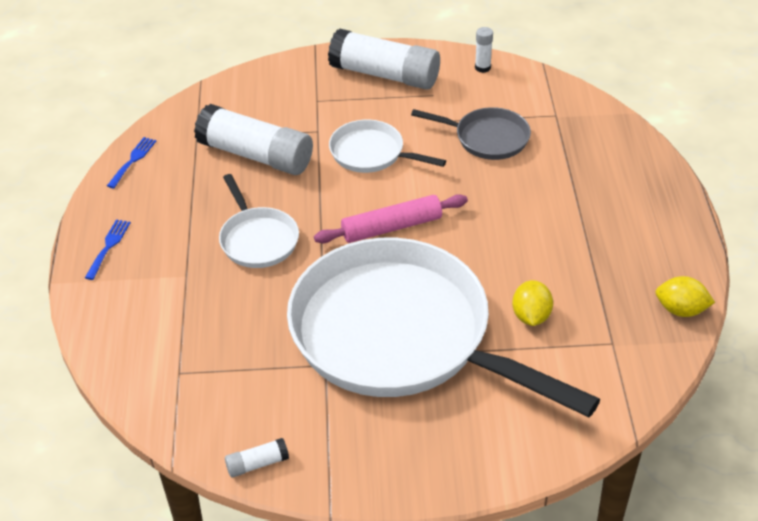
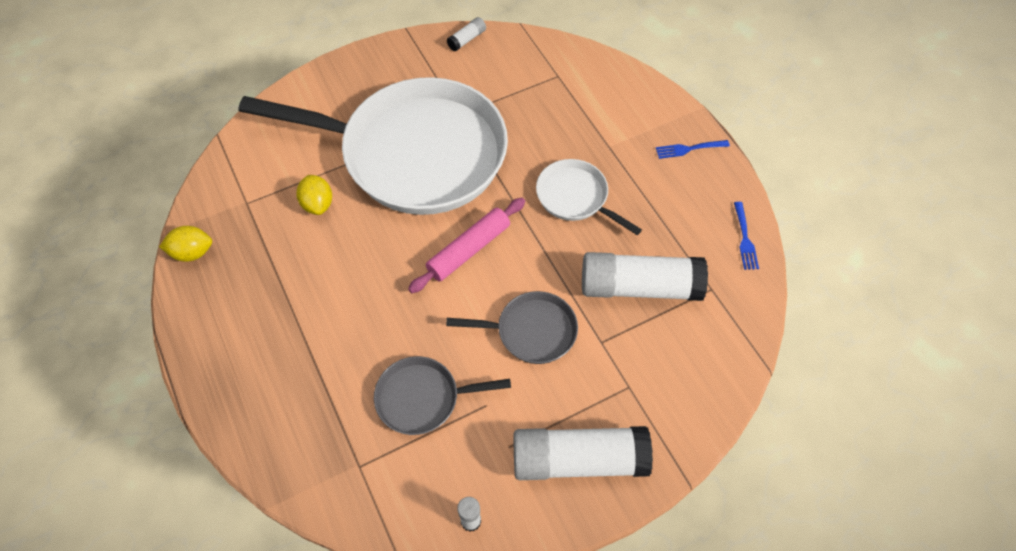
camera: 155 degrees right, 15 degrees up
(108, 246) = (688, 149): blue fork -> blue fork turned 90 degrees clockwise
(371, 153) = (531, 331): white pan -> grey pan

